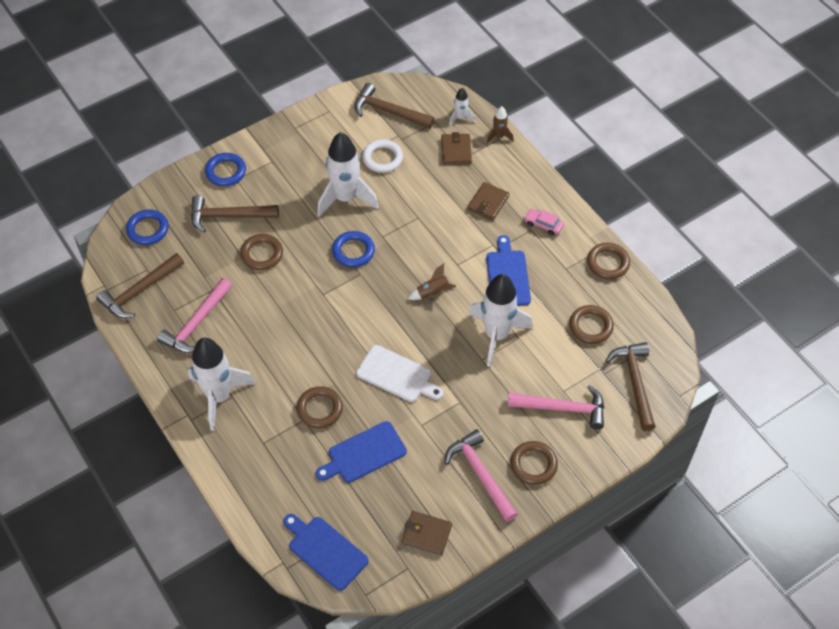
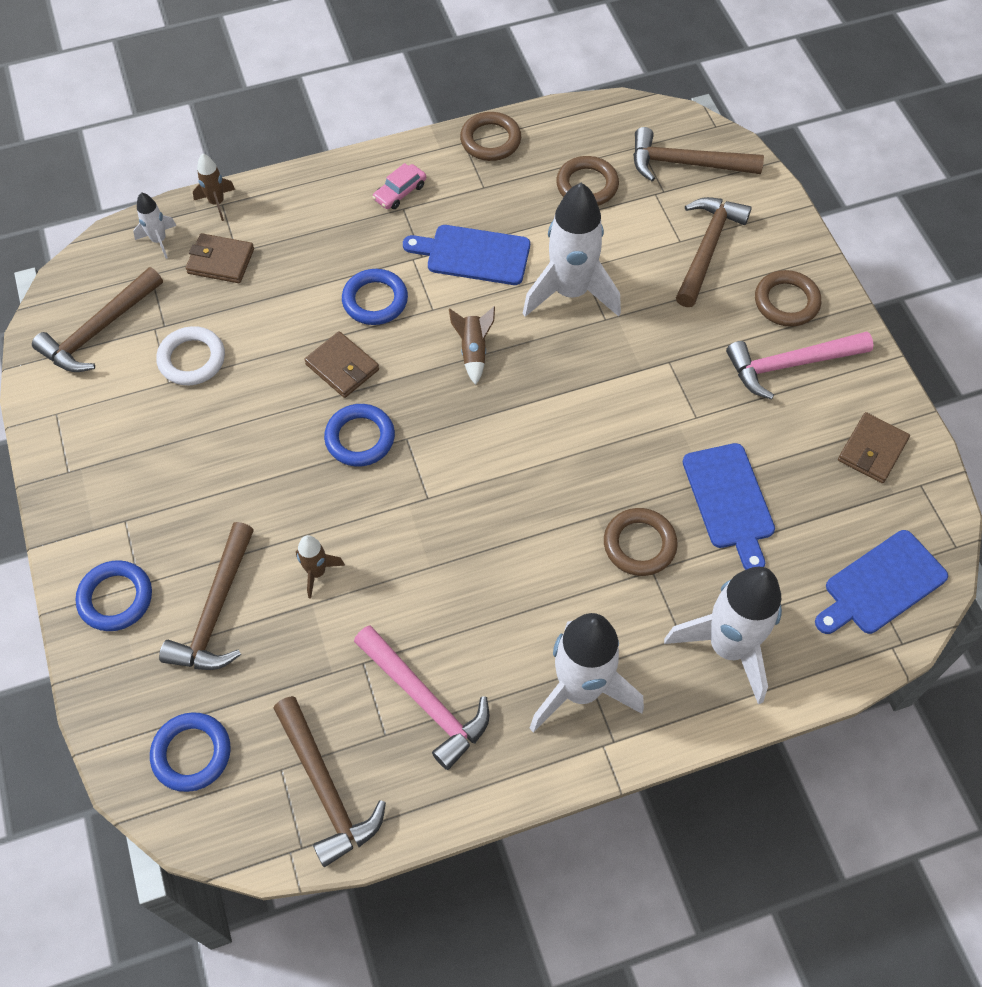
camera: 75 degrees left, 5 degrees up
(262, 254) = (317, 572): brown ring -> brown rocket
(346, 198) = (251, 427): white rocket -> white rocket (728, 647)
(397, 375) = (605, 429): white cutting board -> none
(454, 233) = (375, 300): none -> blue ring
(488, 203) = (336, 246): brown wallet -> brown wallet (342, 367)
(562, 408) = (707, 248): pink hammer -> brown hammer

